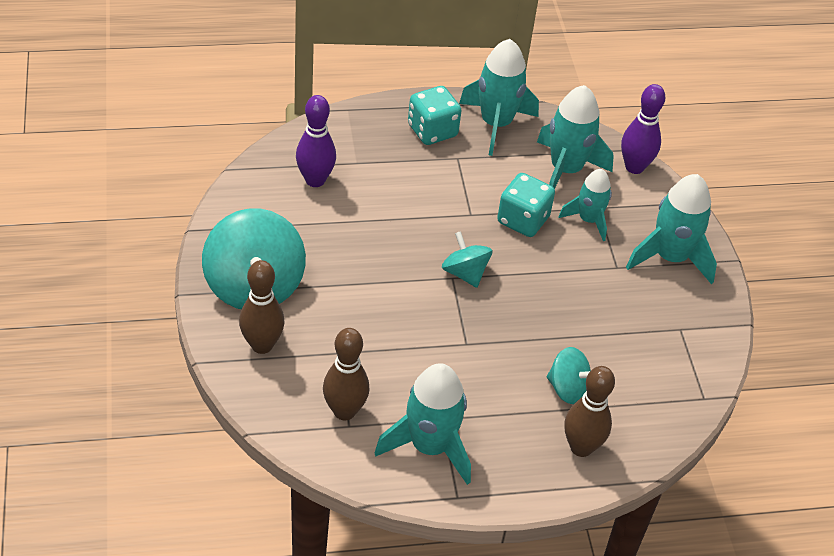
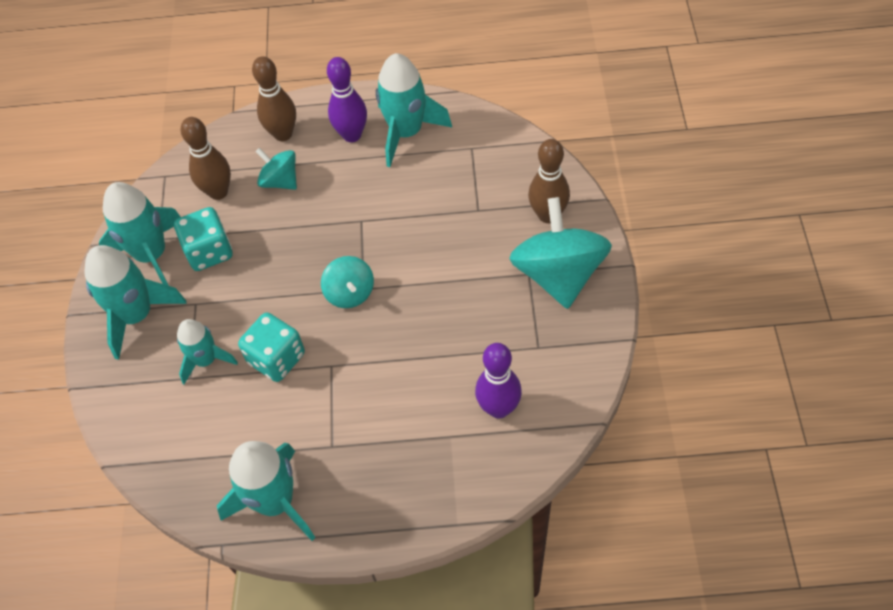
camera: 165 degrees left, 10 degrees up
(344, 411) = (475, 159): brown bowling pin -> brown bowling pin (218, 192)
(432, 131) = (355, 488): turquoise dice -> turquoise dice (209, 252)
(565, 170) = (210, 430): turquoise rocket -> turquoise rocket (152, 255)
(634, 167) = (129, 436): purple bowling pin -> purple bowling pin (352, 135)

